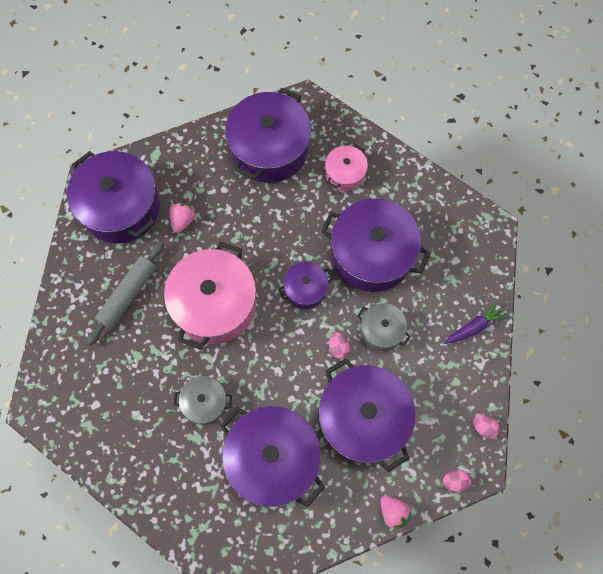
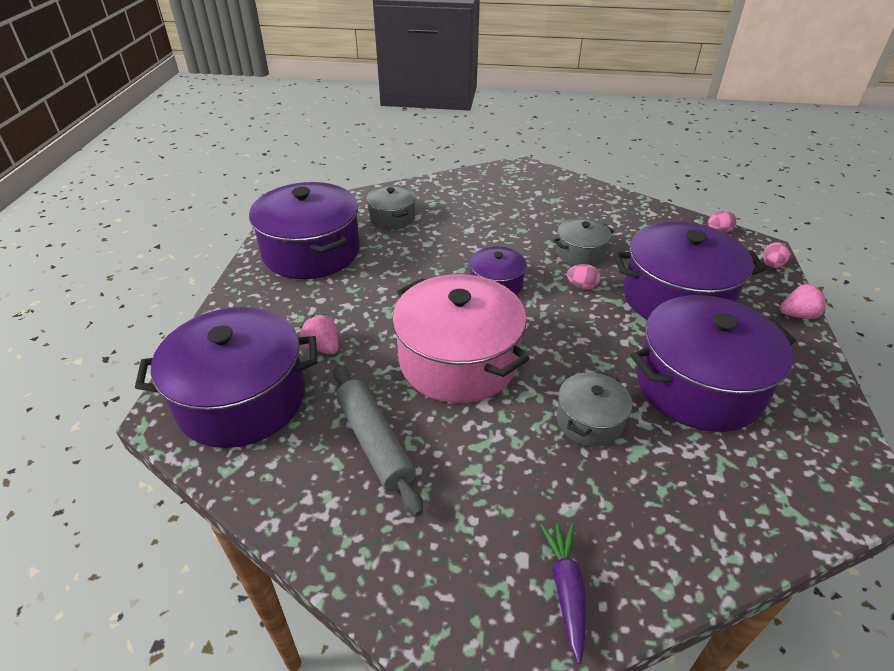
camera: 60 degrees left, 30 degrees down
(345, 174) = (392, 218): pink pot -> grey pot
(372, 254) = (493, 231): purple pot -> none
(474, 327) = (611, 204): purple carrot -> purple carrot (566, 590)

